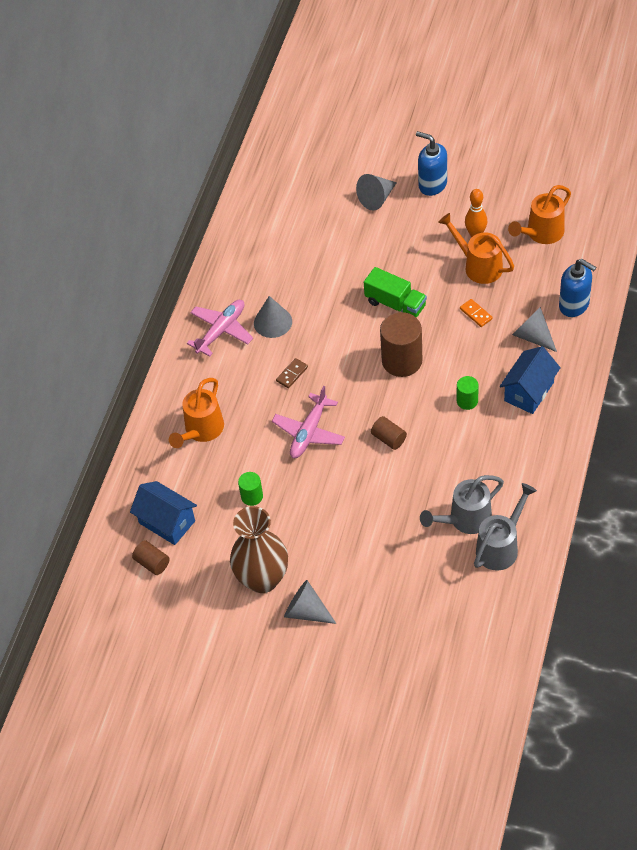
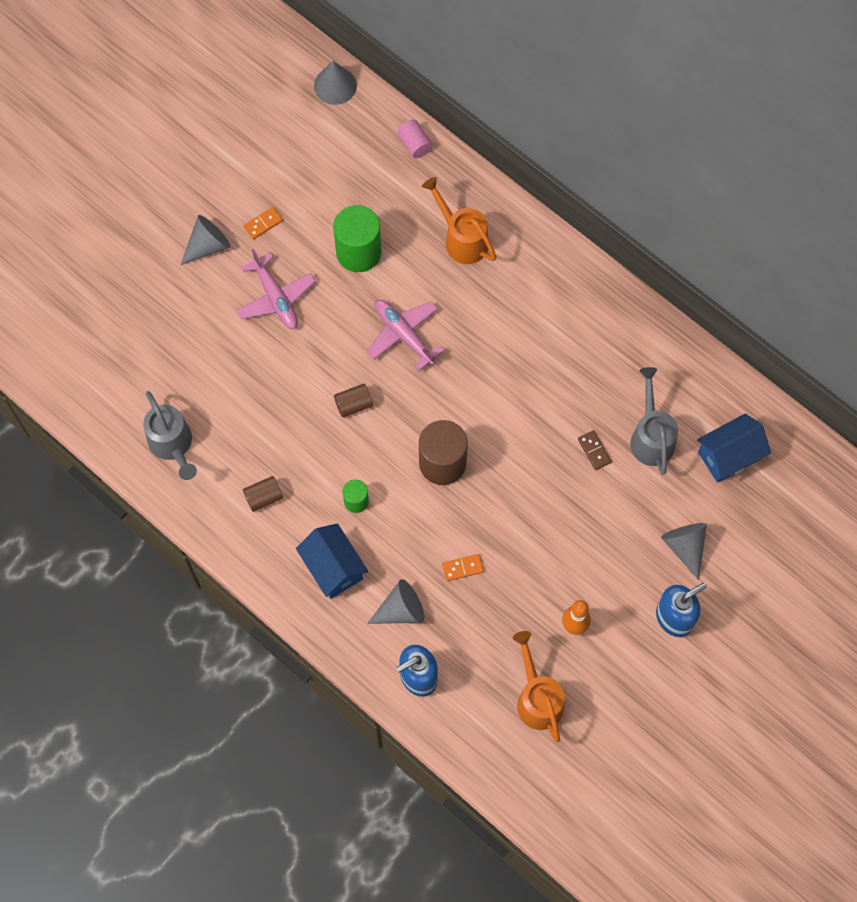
camera: 110 degrees right, 15 degrees up
(128, 502) = (414, 144): none -> pink cylinder
(152, 563) = (335, 140): brown cylinder -> brown cylinder (263, 497)
(167, 522) = (373, 168): blue house -> blue house (729, 455)
(221, 330) = (579, 308): pink plane -> pink plane (276, 298)
(252, 496) = (358, 252): green cylinder -> green cylinder, size x1.92
(262, 579) = (263, 224): brown vase -> orange domino
(273, 322) = (563, 361): grey cone -> grey cone (335, 85)
(292, 374) = (485, 350): brown domino -> brown domino (594, 451)
(395, 304) = (521, 493): green truck -> none
(465, 520) = (220, 428): grey watering can -> grey watering can (651, 437)
(478, 266) = (527, 605): orange watering can -> none

